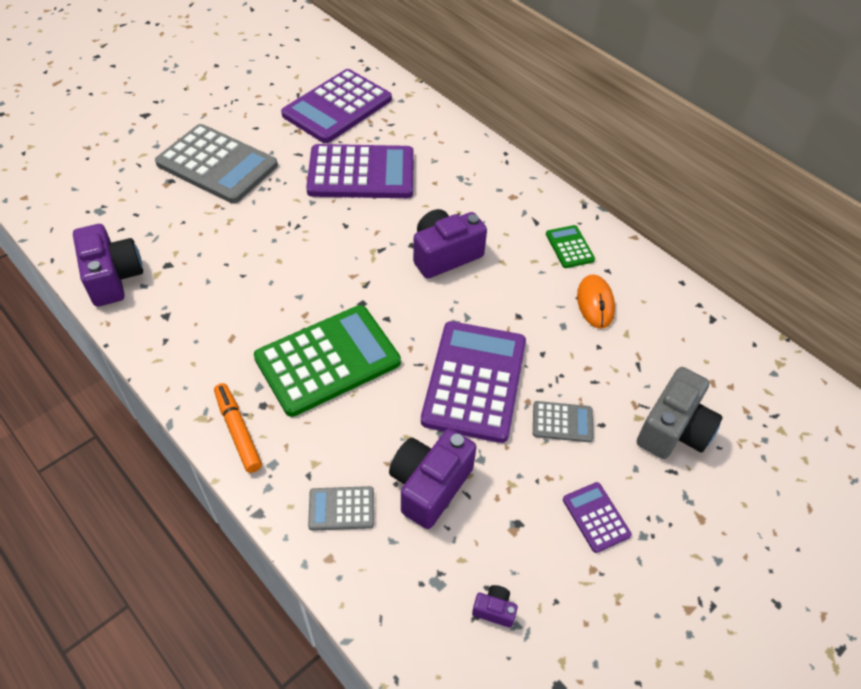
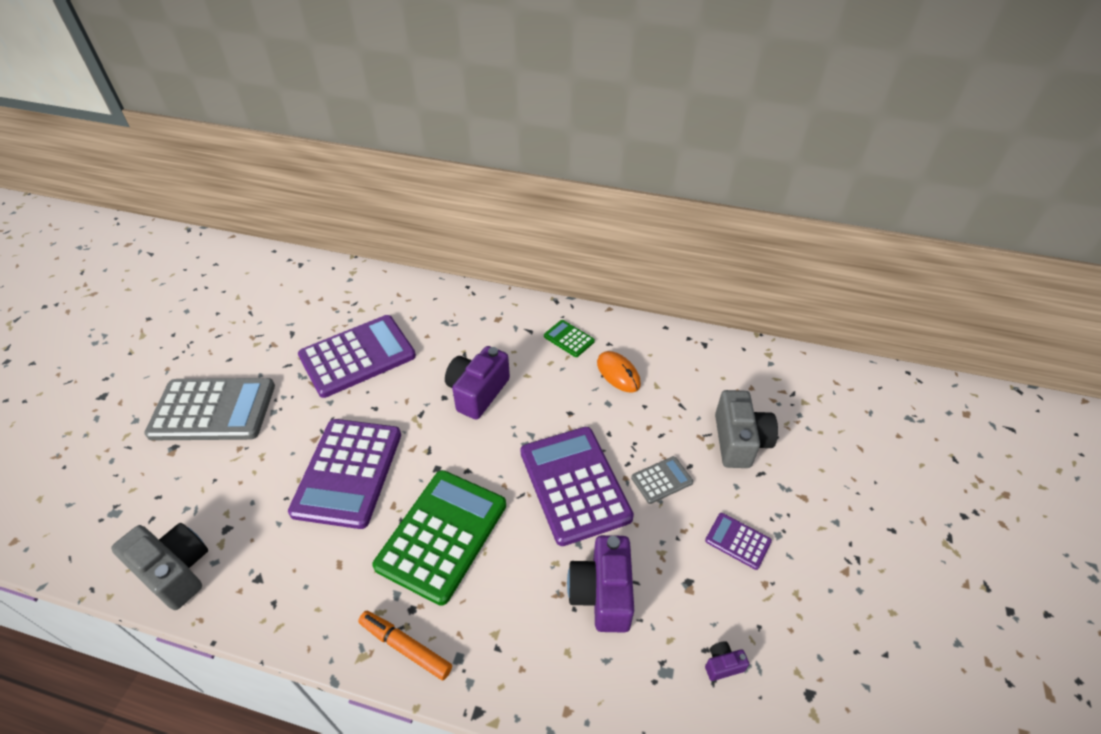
camera: 30 degrees left, 5 degrees down
(113, 277) = (175, 571): purple camera -> grey camera
(337, 107) = (295, 308): purple calculator -> purple calculator (348, 472)
(341, 509) = (546, 660): grey calculator -> none

